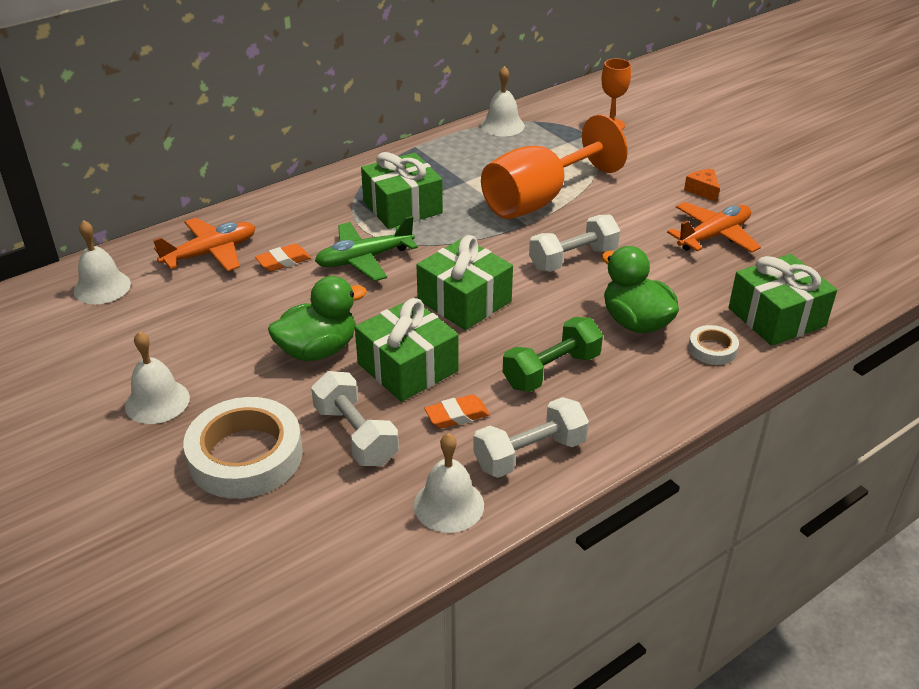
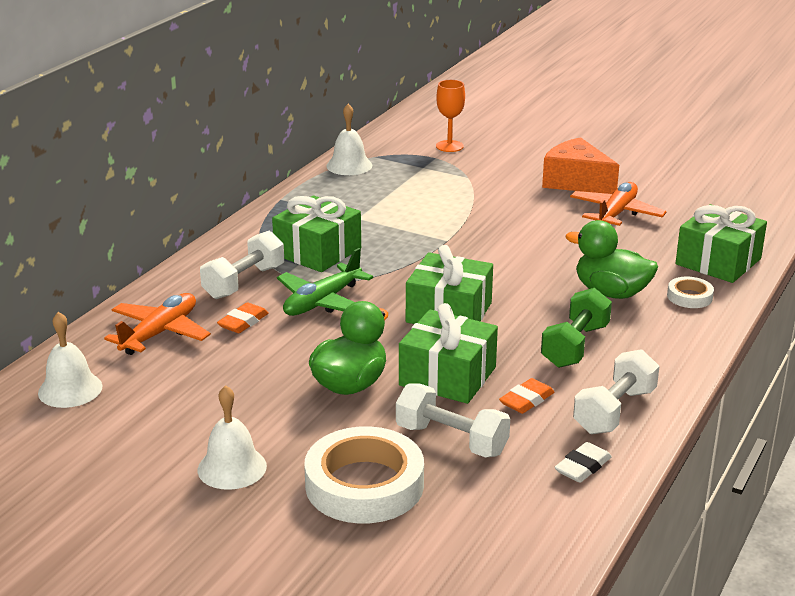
camera: 25 degrees left, 10 degrees down
(449, 505) = (583, 467): white bell -> white eraser
(539, 199) = (440, 218): orange goblet -> none
(573, 259) = (514, 258): white dumbbell -> white dumbbell (244, 282)
(703, 191) = (576, 182): orange cheese -> orange cheese, size x2.06

